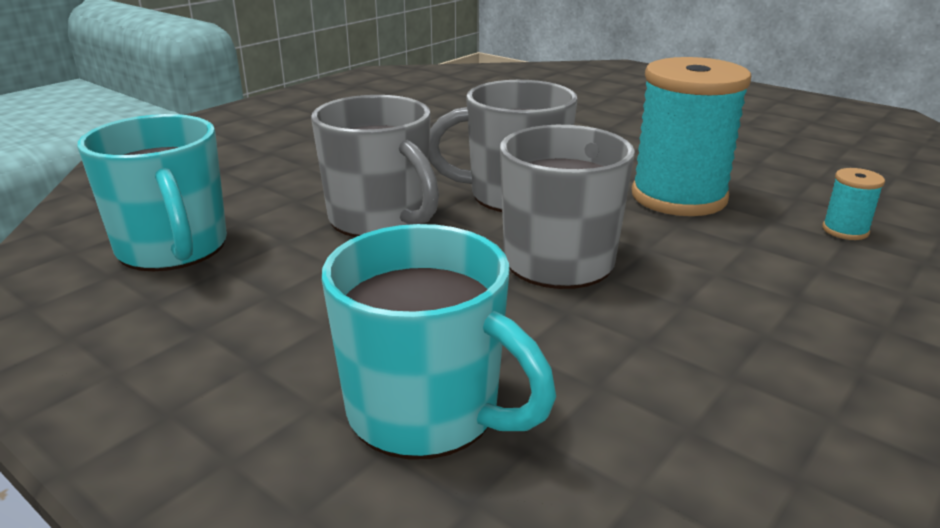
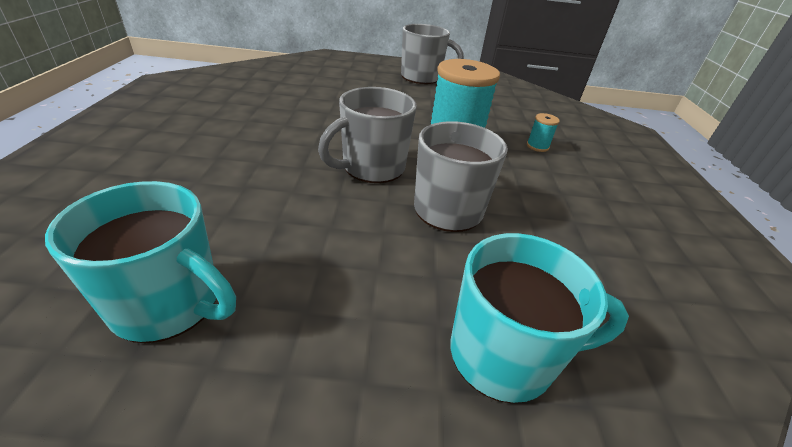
camera: 40 degrees left, 10 degrees up
(380, 219) = (310, 214): grey mug -> grey mug (422, 78)

